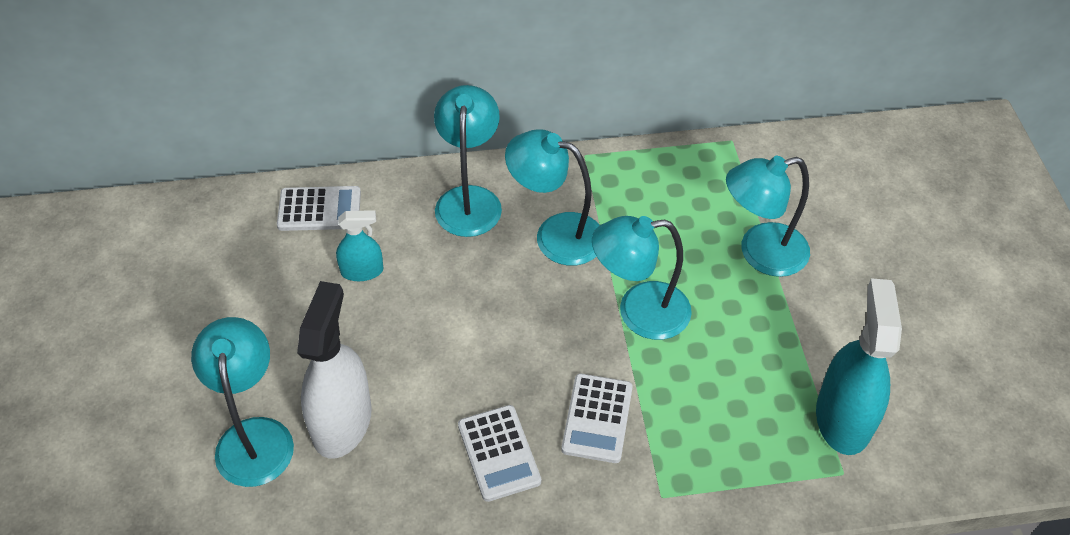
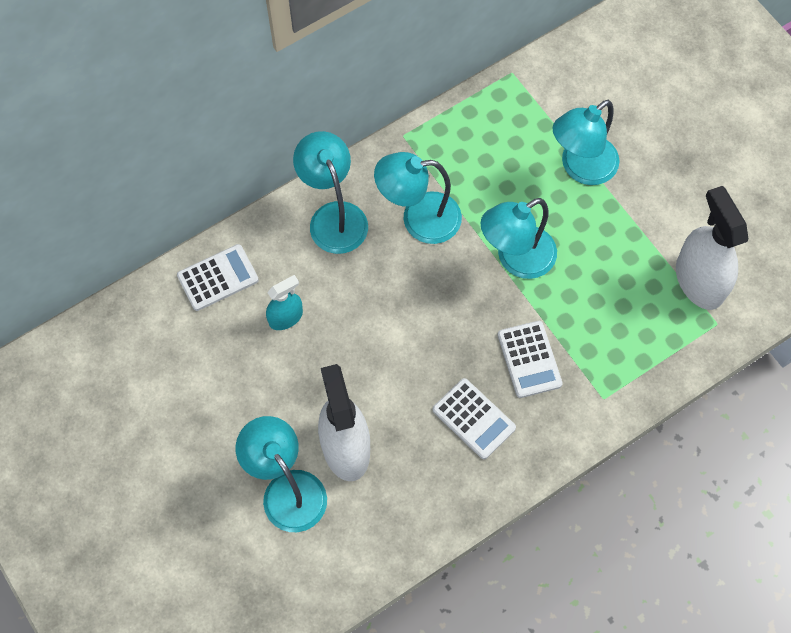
camera: 25 degrees left, 15 degrees up
(843, 418) = (699, 281): turquoise spray bottle -> white spray bottle

